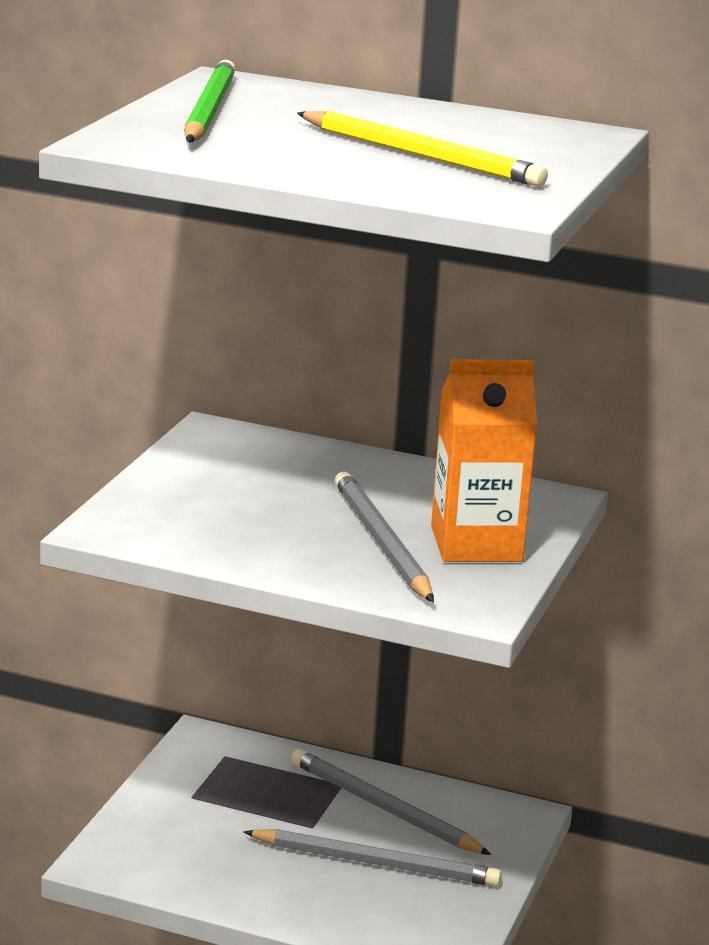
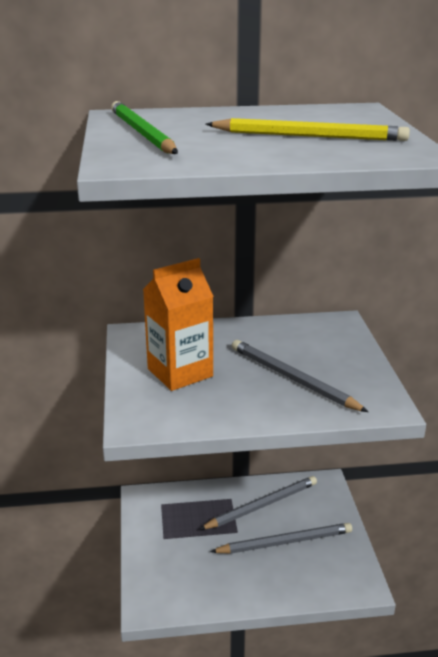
camera: 25 degrees left, 5 degrees up
(384, 808) = (262, 505): grey pencil -> grey pencil turned 135 degrees clockwise
(476, 544) = (338, 363): orange carton -> orange carton (180, 372)

